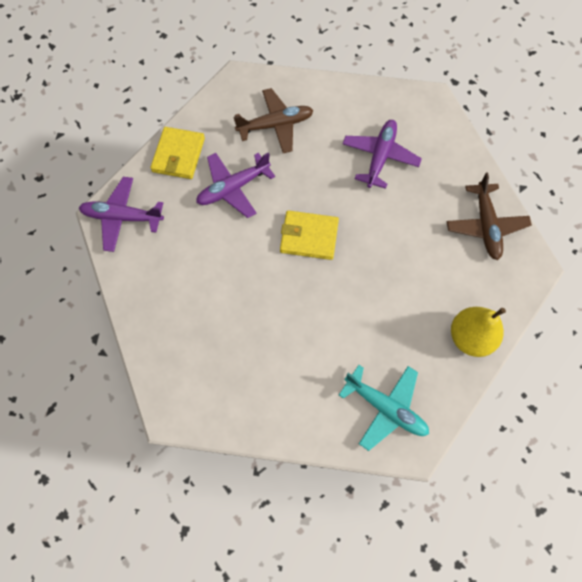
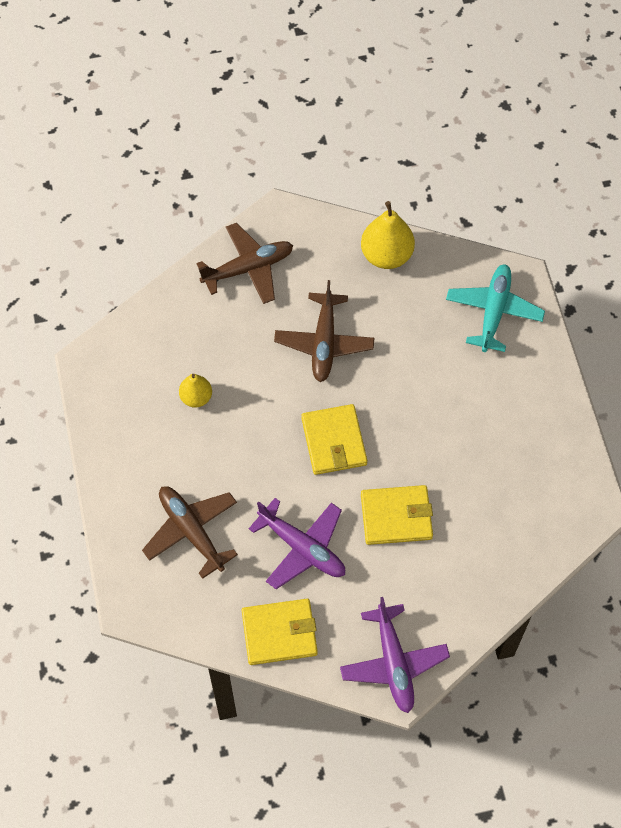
camera: 110 degrees left, 5 degrees down
(229, 258) = (396, 517): none -> yellow wallet
(380, 157) = (196, 397): purple plane -> yellow pear
(398, 258) = (324, 343): none -> brown plane

